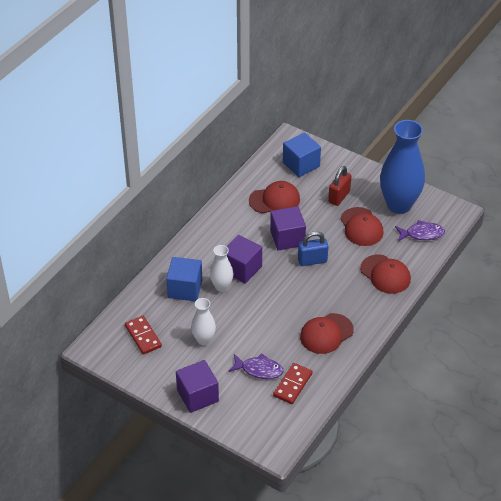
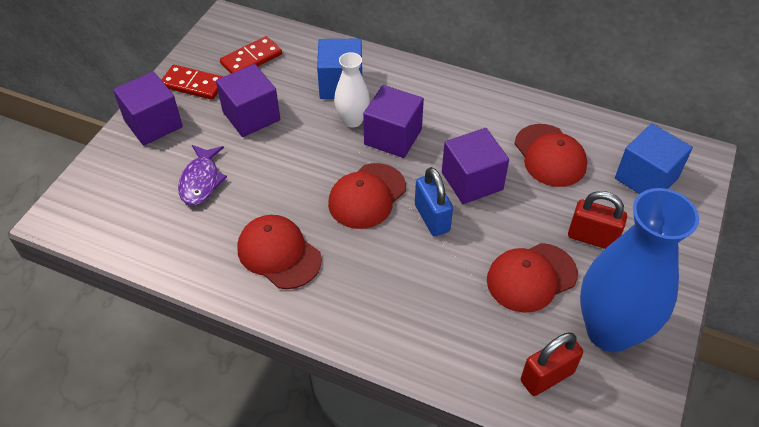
camera: 80 degrees right, 5 degrees up
(204, 340) = (251, 116): white vase -> purple cube
(293, 385) = (174, 223): red domino -> red domino (193, 84)
(385, 274) = (427, 325): red cap -> red cap (367, 196)
(422, 234) = (547, 376): purple fish -> red padlock

